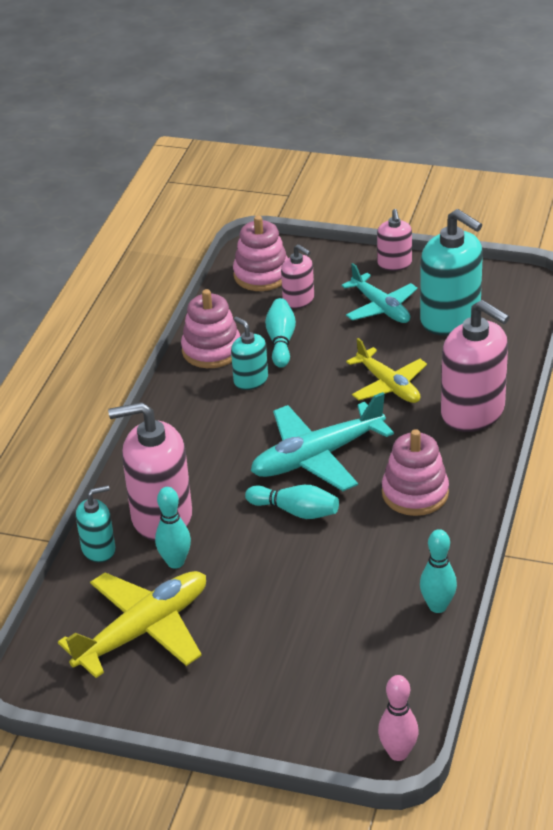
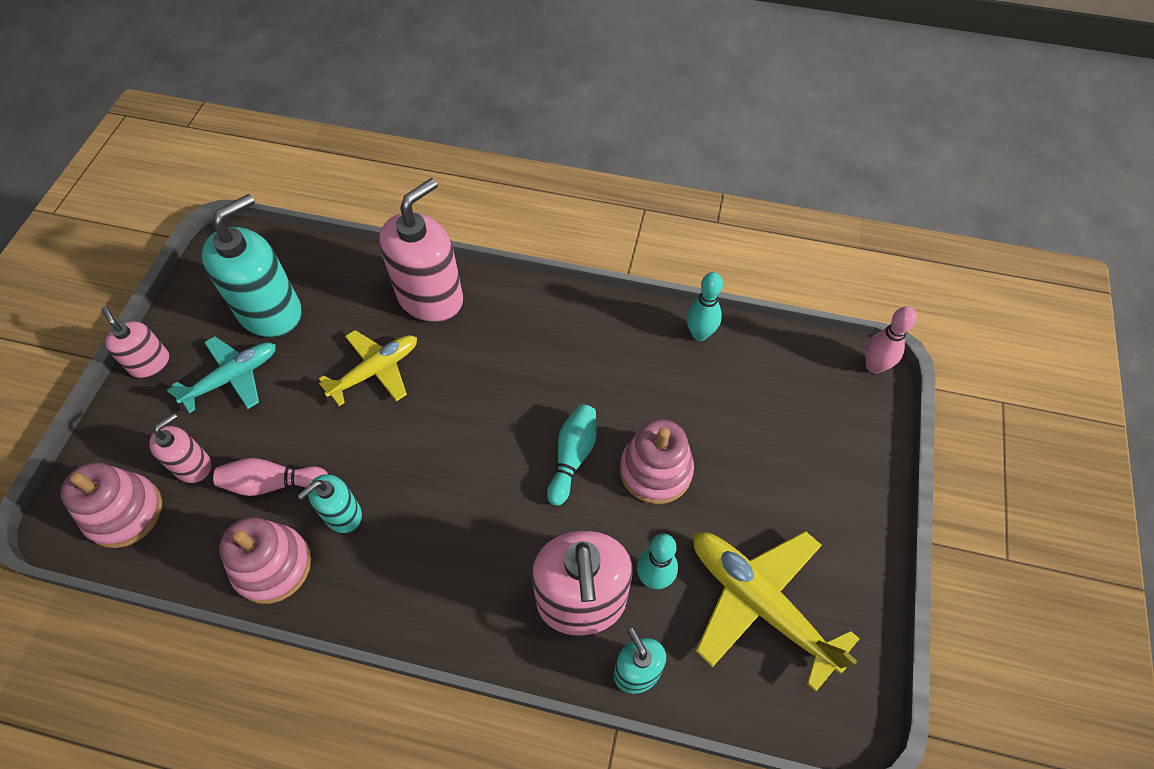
camera: 95 degrees left, 20 degrees up
(281, 341) = (272, 483): turquoise bowling pin -> pink bowling pin
(317, 457) = (487, 438): turquoise plane -> none
(394, 264) = (150, 363): pink soap dispenser -> pink soap dispenser turned 120 degrees counterclockwise
(415, 493) = (548, 349): pink stacking toy -> pink stacking toy (655, 470)

